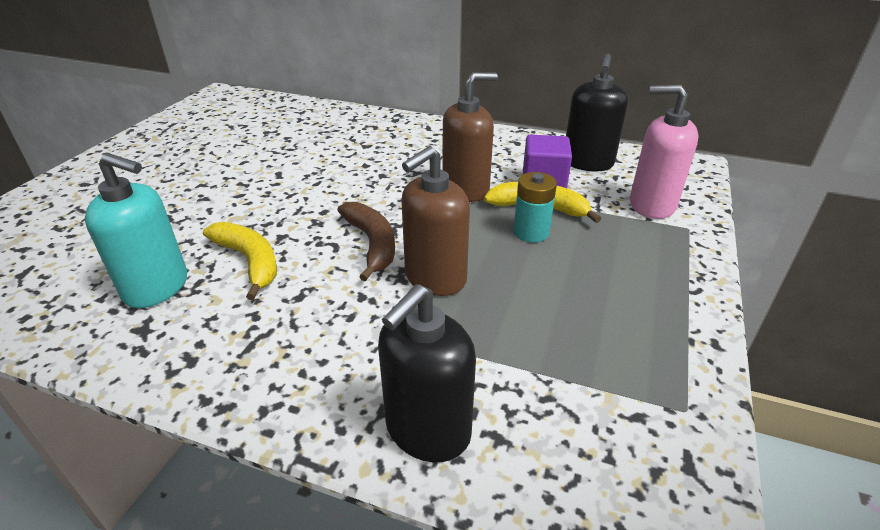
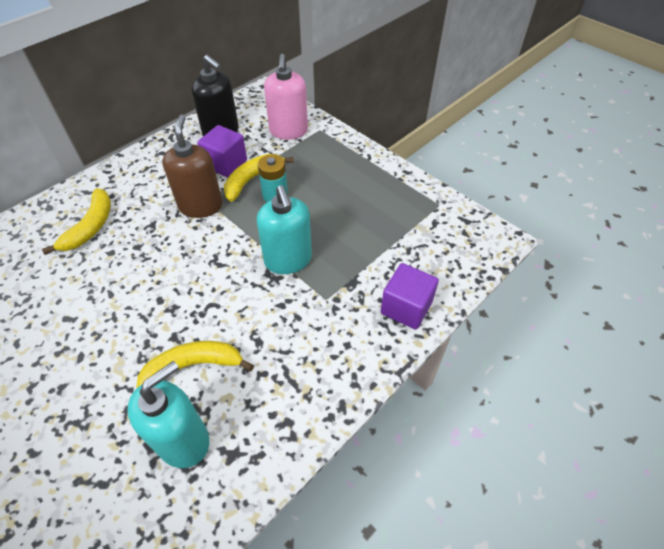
camera: 65 degrees left, 15 degrees up
(372, 244) = (227, 281): brown banana -> none
(388, 145) = (91, 227): none -> yellow banana
(427, 430) = (406, 307): black soap dispenser -> purple cube
(435, 278) = (288, 260): brown soap dispenser -> turquoise soap dispenser
(651, 205) = (288, 131): pink soap dispenser -> pink soap dispenser turned 45 degrees counterclockwise

